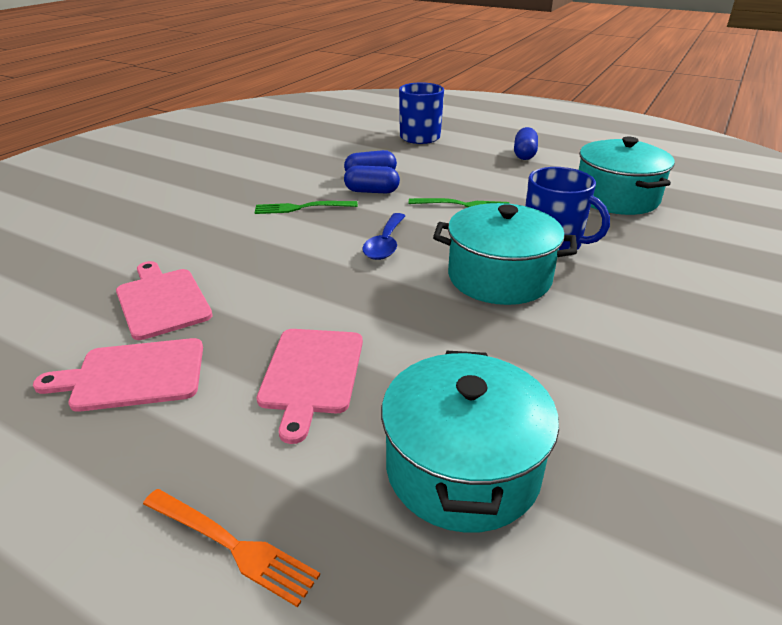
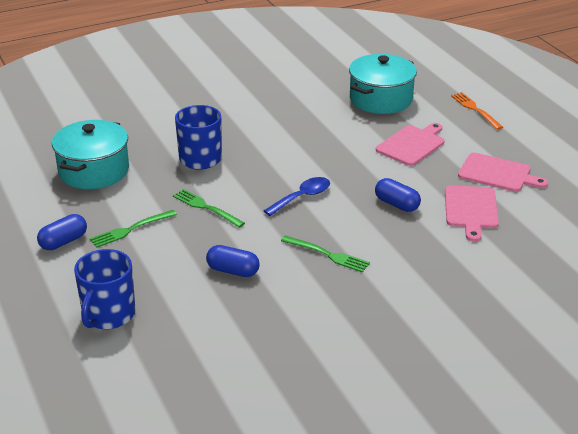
camera: 145 degrees left, 0 degrees up
(372, 191) = (254, 250): blue capsule -> blue capsule (396, 204)
(494, 173) = (130, 230): none -> green fork
(499, 277) = (265, 152): turquoise pot -> none

